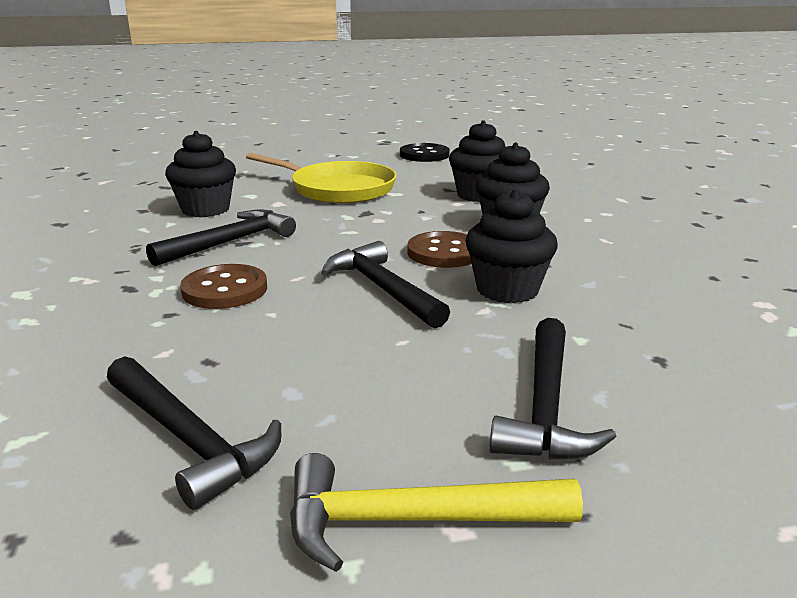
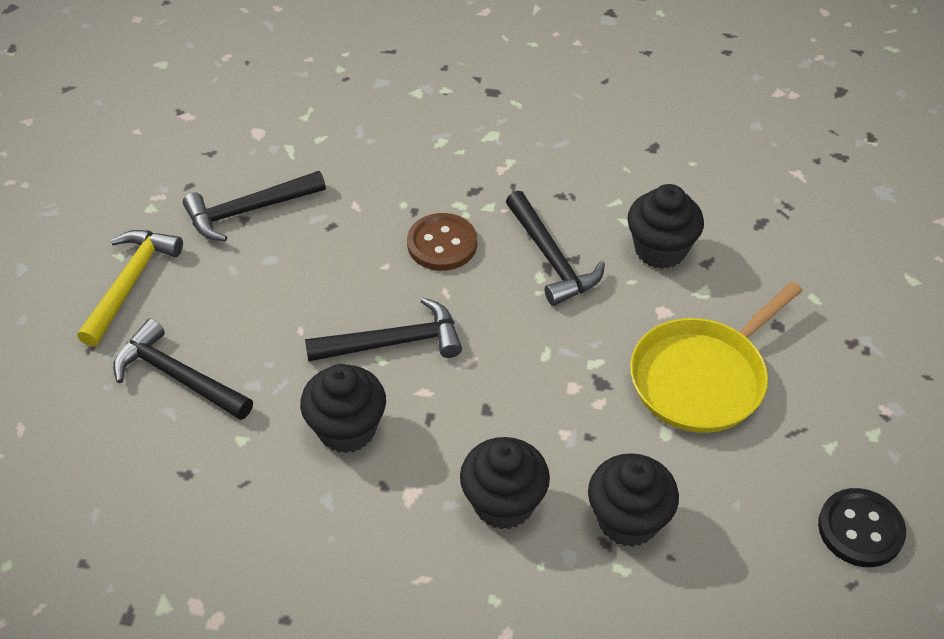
camera: 110 degrees right, 25 degrees up
(444, 252) = (452, 413): brown button -> none

